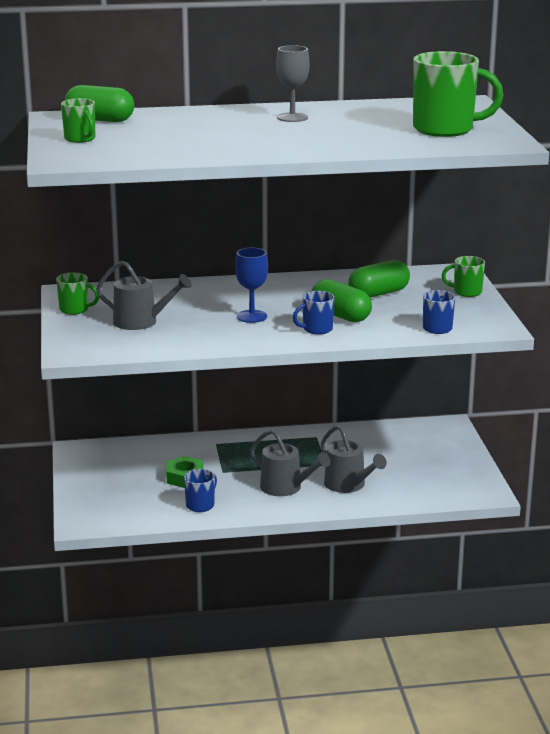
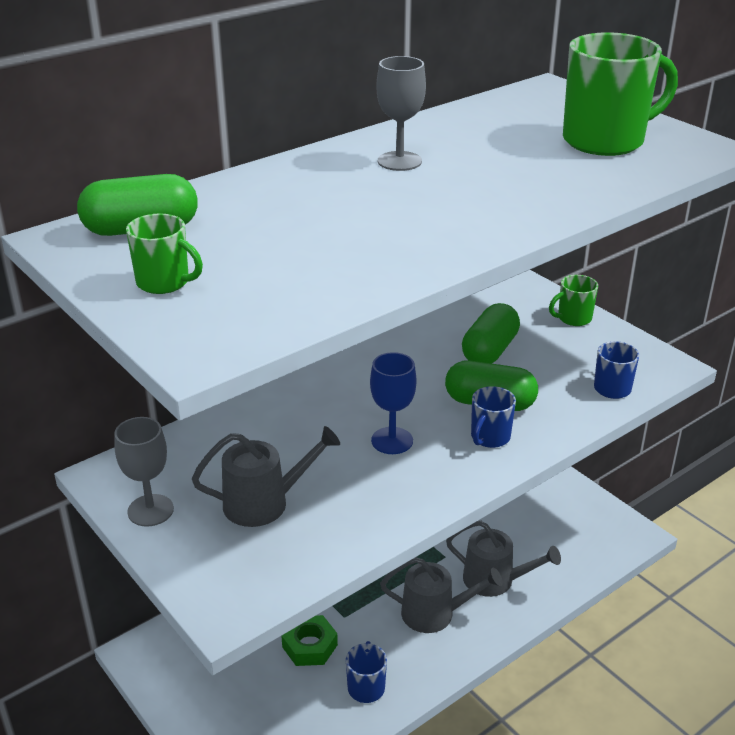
camera: 30 degrees left, 10 degrees up
(75, 310) = (150, 510): green mug -> grey goblet

